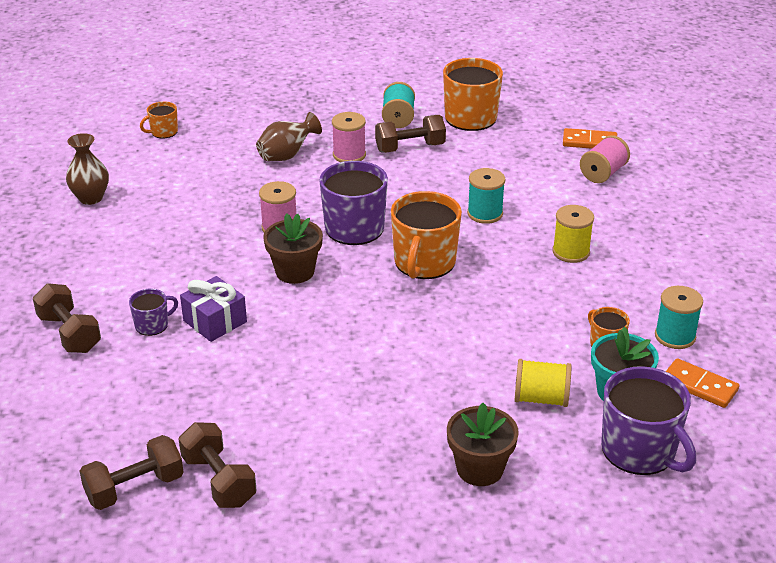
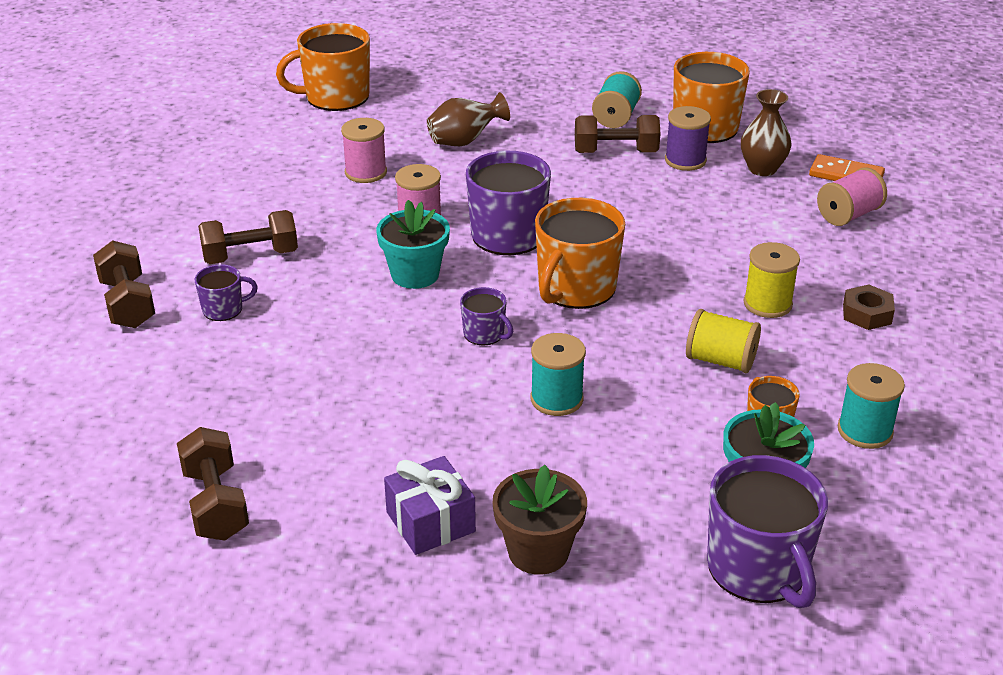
camera: 15 degrees right, 0 degrees up
(91, 198) = (221, 158): brown vase -> brown vase (762, 169)
(135, 488) = (116, 493): brown dumbbell -> brown dumbbell (250, 256)
(163, 132) = (335, 97): orange mug -> orange mug, size x2.00
(215, 321) = (296, 317): purple gift -> purple gift (430, 522)
(295, 272) = (415, 274): brown flower pot -> turquoise flower pot
(349, 155) = (538, 150): pink spool -> pink spool (366, 172)
(370, 310) = (485, 334): none -> purple mug
(466, 147) = (685, 160): none -> purple spool
(485, 213) = (676, 241): turquoise spool -> turquoise spool (556, 399)
(541, 398) = (654, 478): yellow spool -> yellow spool (720, 360)
(644, 248) = (867, 314): none -> brown nut
(699, 386) = (873, 500): orange domino -> none

